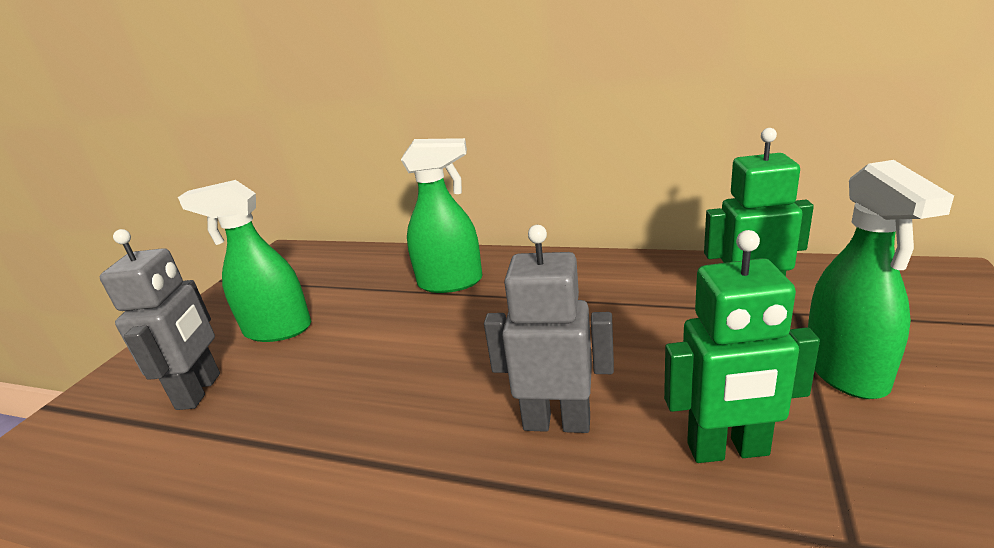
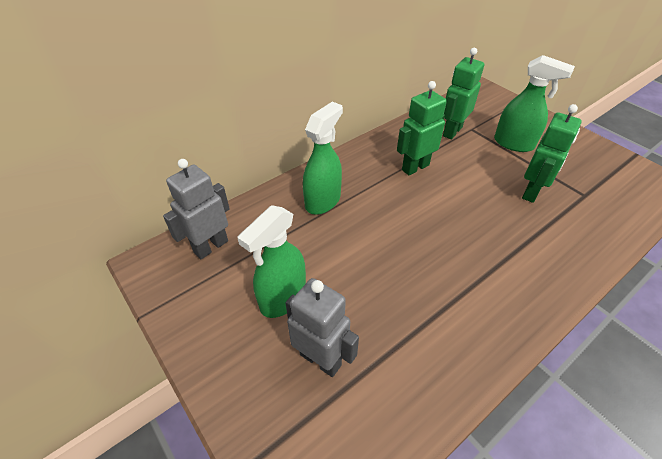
camera: 60 degrees left, 20 degrees up
(556, 422) = (483, 223): grey robot -> grey robot (211, 246)
(605, 308) = (415, 167): none -> green robot

